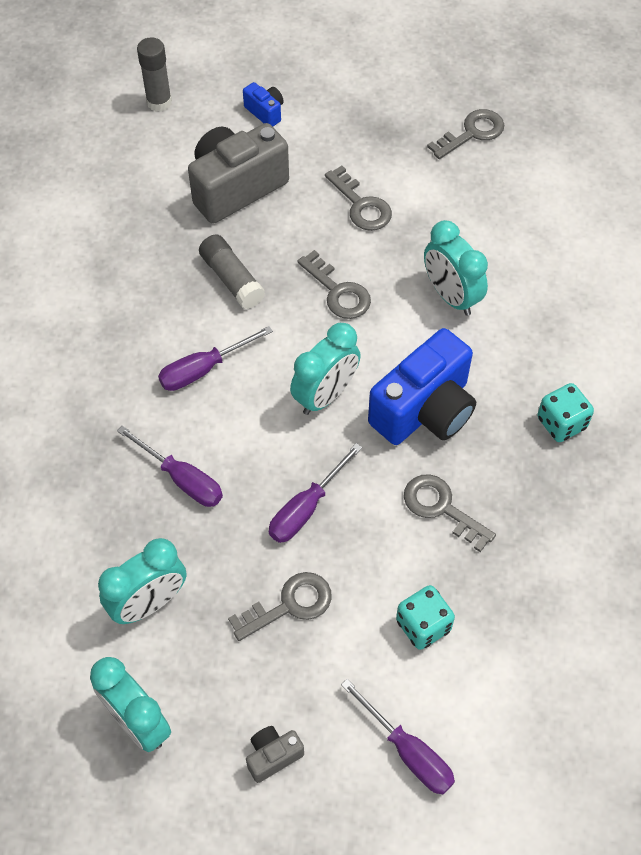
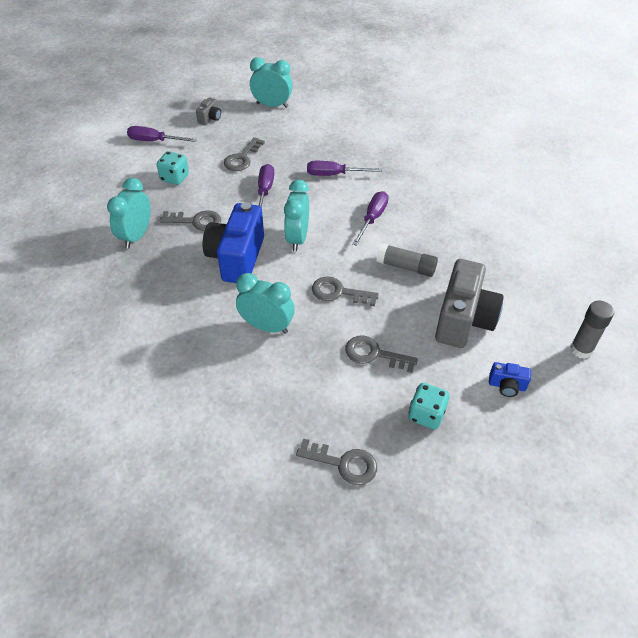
camera: 145 degrees right, 10 degrees down
(149, 603) = (303, 134): turquoise clock -> turquoise clock (136, 236)
(472, 133) = (343, 463): grey key -> grey key turned 90 degrees counterclockwise
(561, 423) = (151, 290): turquoise dice -> turquoise dice (426, 414)

